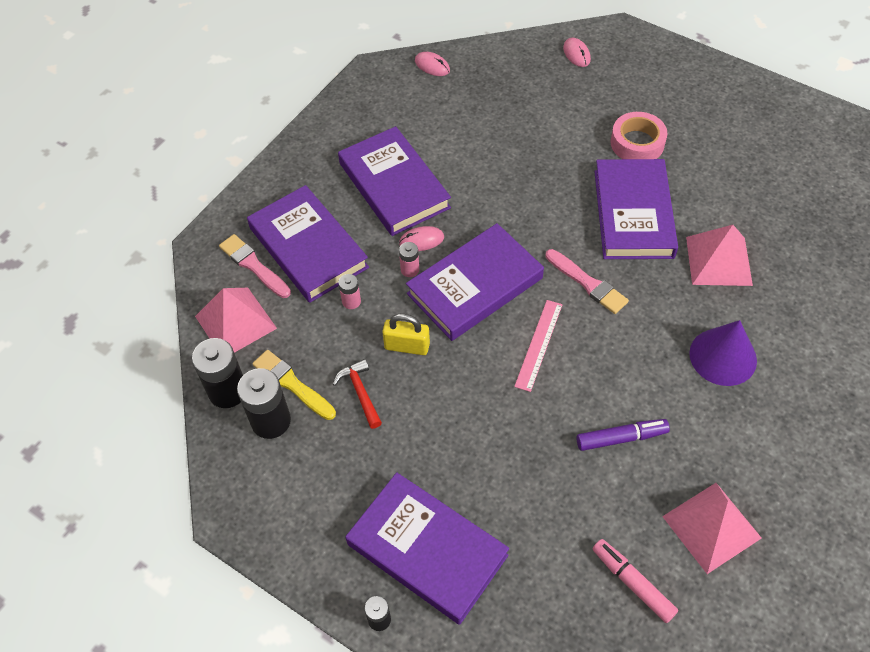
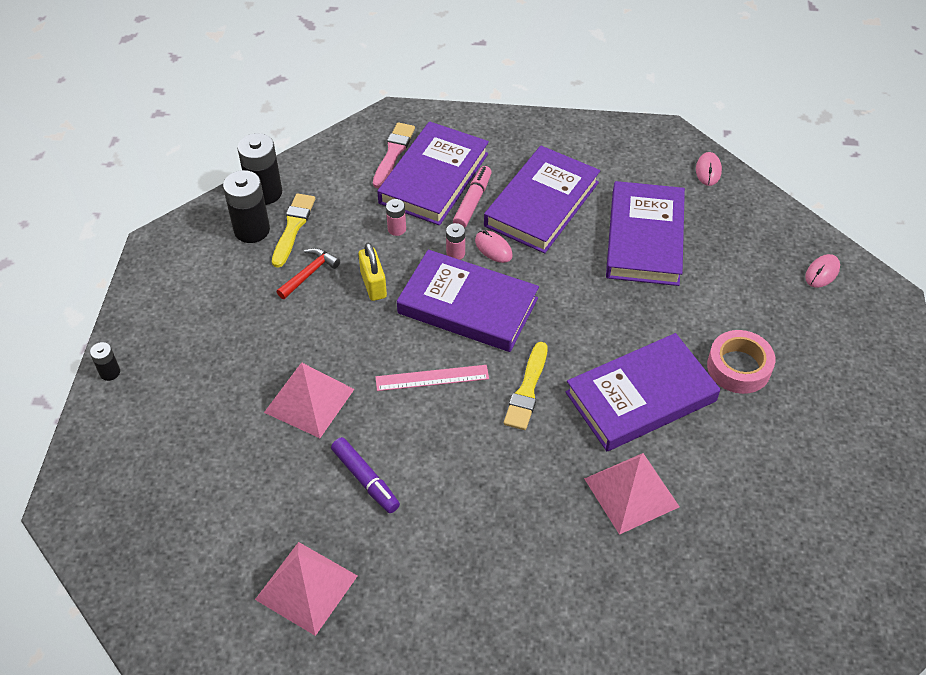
camera: 60 degrees right, 5 degrees down
(235, 322) = (331, 168): pink pyramid -> pink pyramid (309, 400)
(427, 549) = (184, 379): purple book -> purple book (645, 238)
(588, 283) = (527, 390): pink brush -> yellow brush
(632, 582) = (219, 540): pink marker -> pink marker (473, 202)
(723, 356) = (510, 535): purple cone -> none

